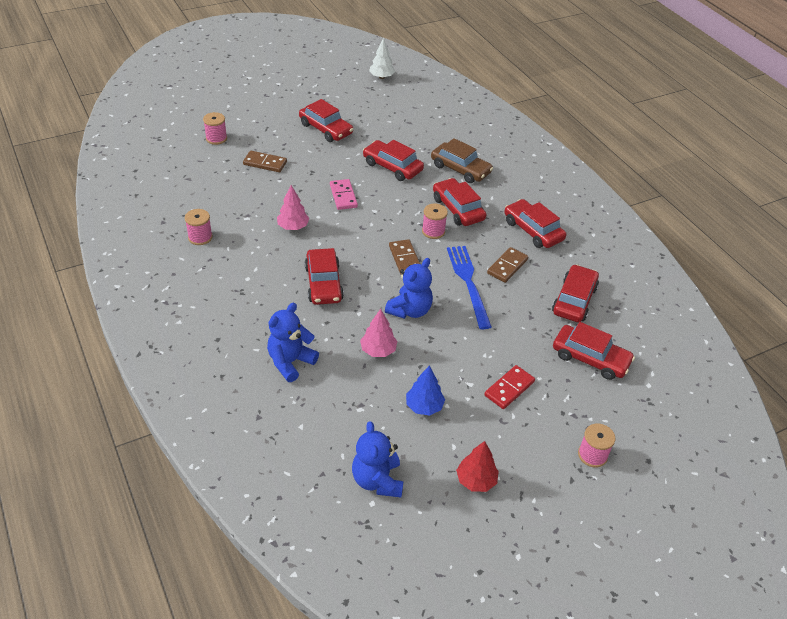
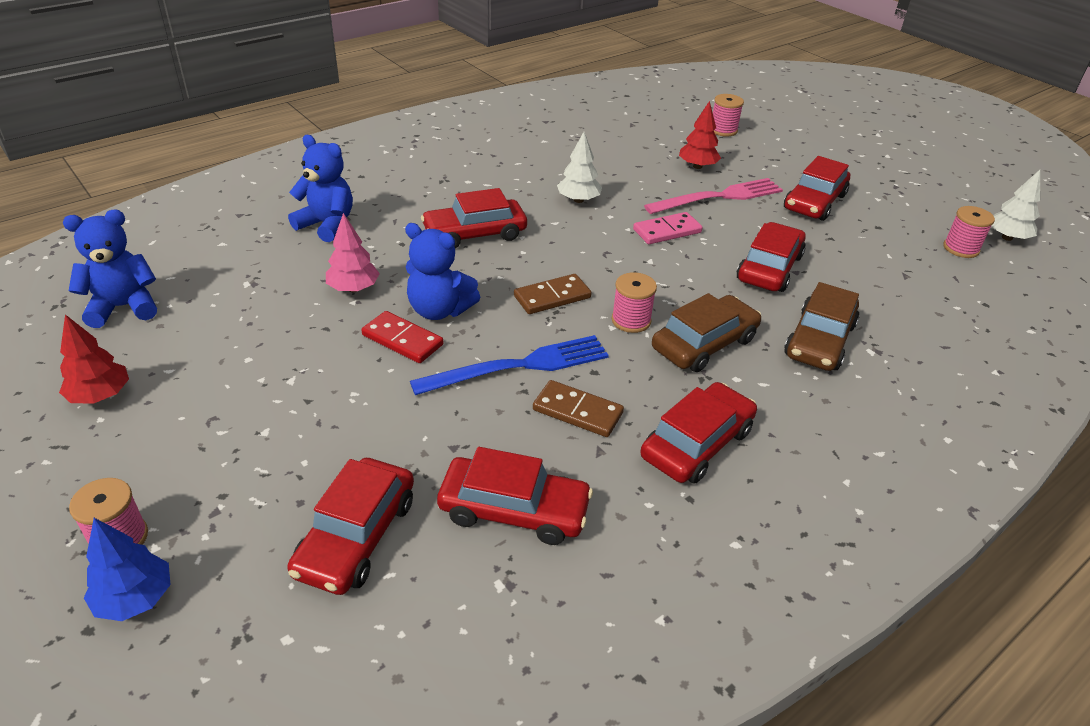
camera: 80 degrees right, 5 degrees down
(200, 237) = (529, 144): pink spool -> pink spool (961, 248)
(265, 163) = (697, 166): brown domino -> red tree
(293, 227) = (578, 200): pink tree -> white tree
(308, 165) = (718, 197): none -> pink fork
(424, 406) = (247, 337): blue tree -> blue tree (135, 598)
(458, 209) = (704, 344): red car -> brown car
(509, 388) = (280, 424): red domino -> red domino (402, 340)

